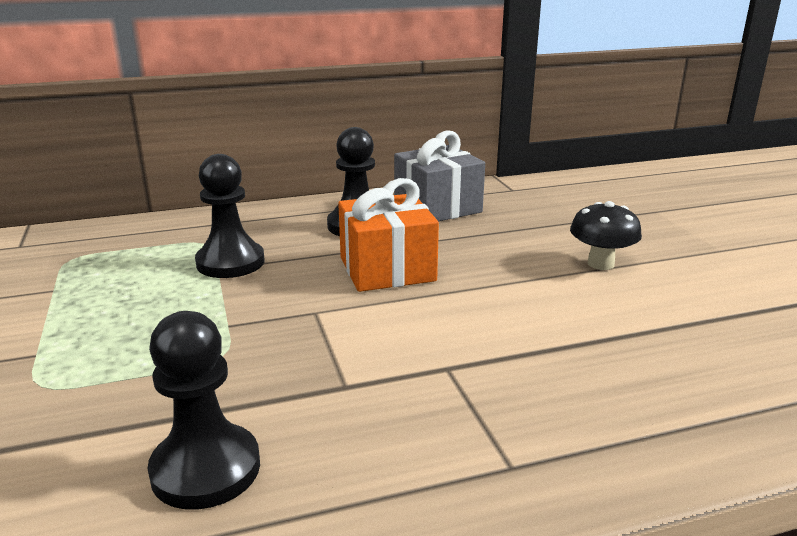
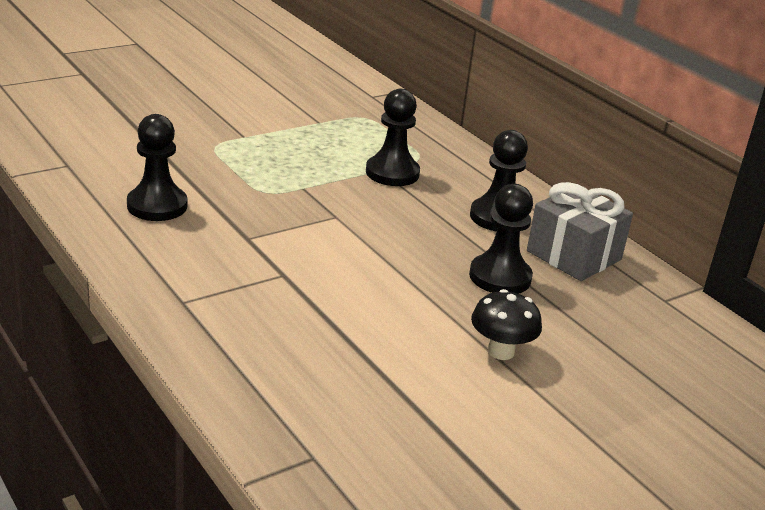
camera: 70 degrees right, 5 degrees up
(387, 269) = (420, 239): orange gift -> none
(470, 243) = (500, 277): none -> black pawn

